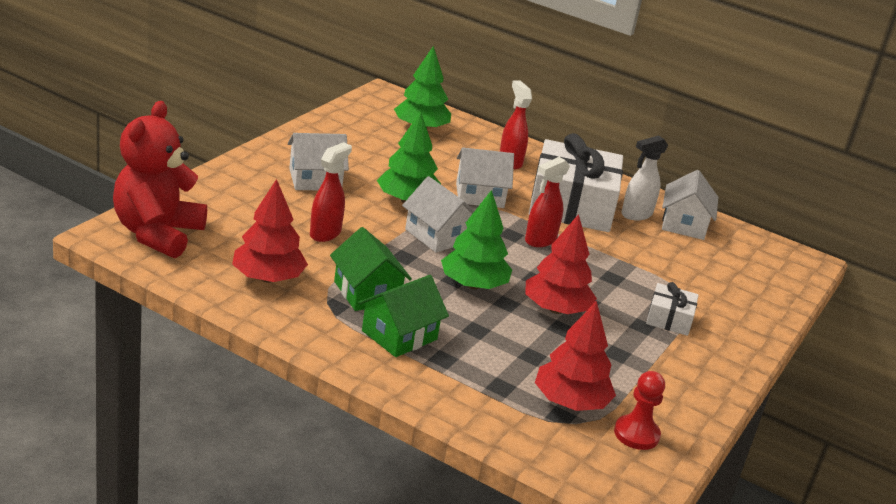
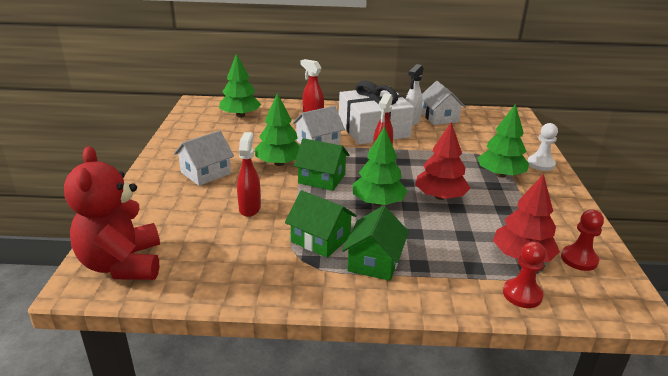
camera: 25 degrees left, 0 degrees up
(268, 278) = (242, 261): red tree -> none
(437, 235) = (322, 179): white house -> green house
(520, 430) = (522, 294): none -> red pawn
(669, 319) = (500, 175): white gift -> green tree
(745, 330) = (540, 164): none -> white pawn

